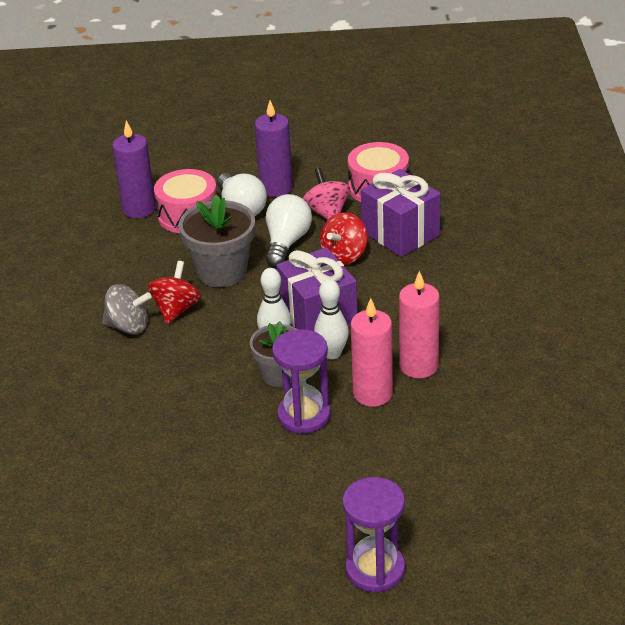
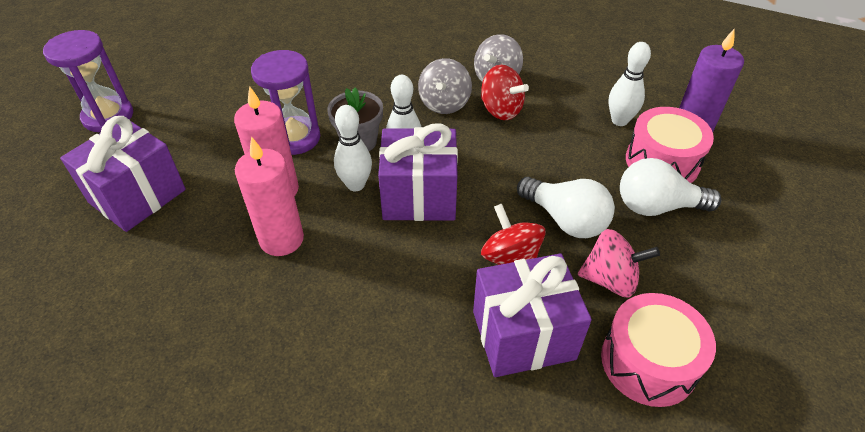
camera: 115 degrees right, 10 degrees up
(148, 244) = (619, 120): none -> white bowling pin
(189, 344) = (444, 103): none -> grey spinning top
(222, 272) = (541, 155): grey flower pot -> none
(276, 188) = (690, 252): purple candle -> none
(449, 474) = (137, 196): none -> purple gift

